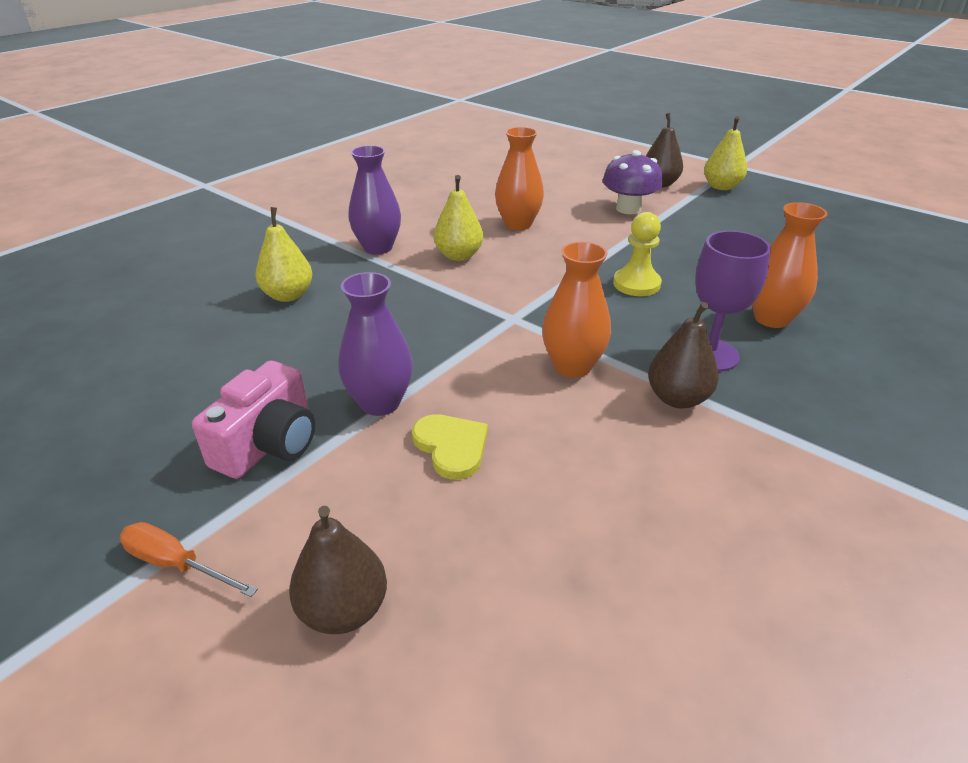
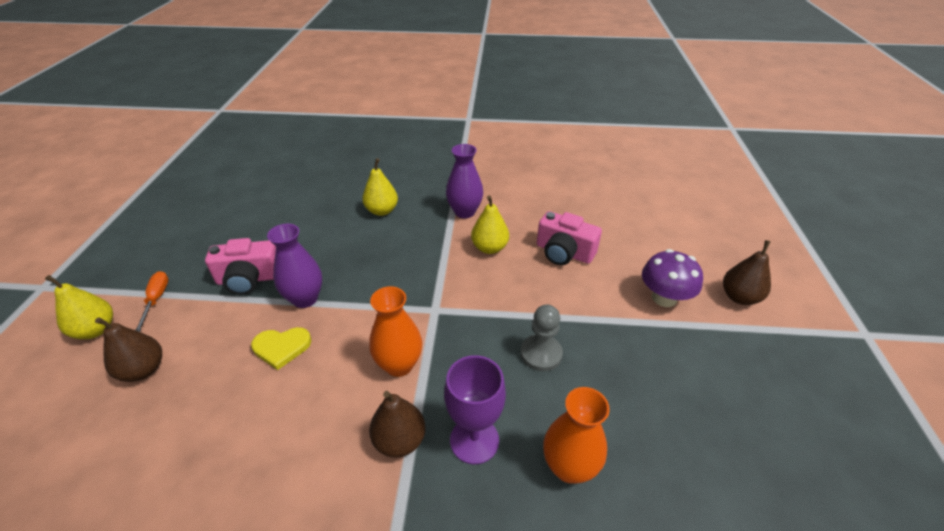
camera: 55 degrees right, 5 degrees up
(451, 447) = (281, 347): yellow heart -> yellow heart turned 60 degrees clockwise
(518, 224) = (564, 252): orange vase -> pink camera
(636, 284) = (541, 354): yellow pawn -> grey pawn
(721, 187) = (796, 341): yellow pear -> yellow pear (96, 330)

